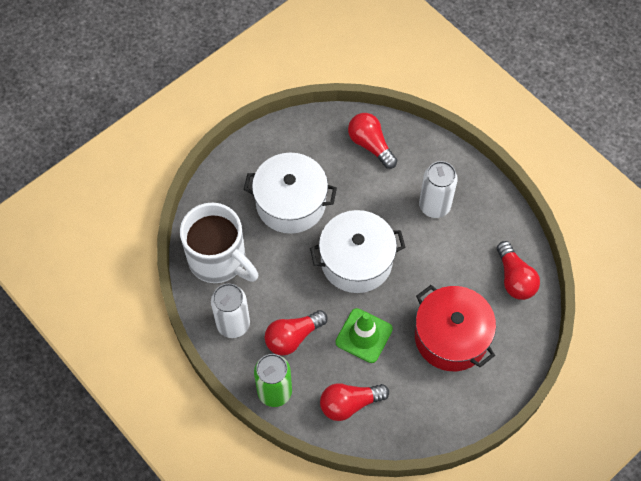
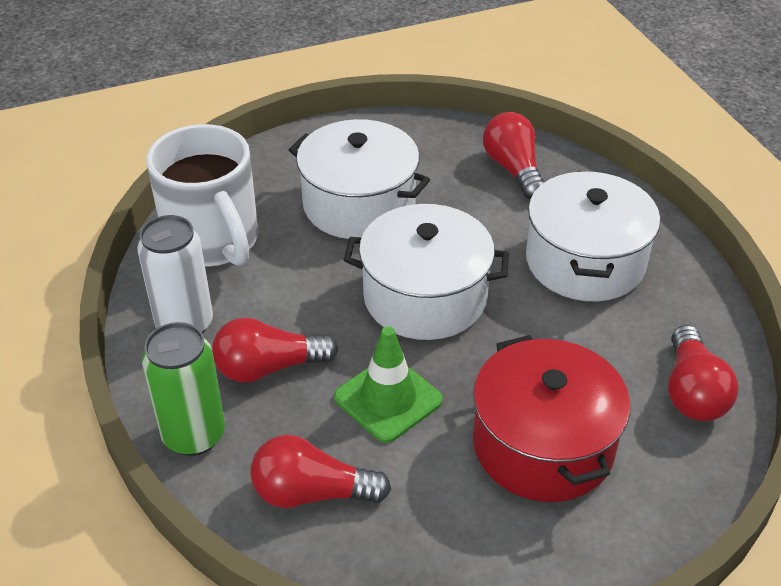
camera: 20 degrees right, 20 degrees down
(434, 206) = (585, 261): white can -> white pot

